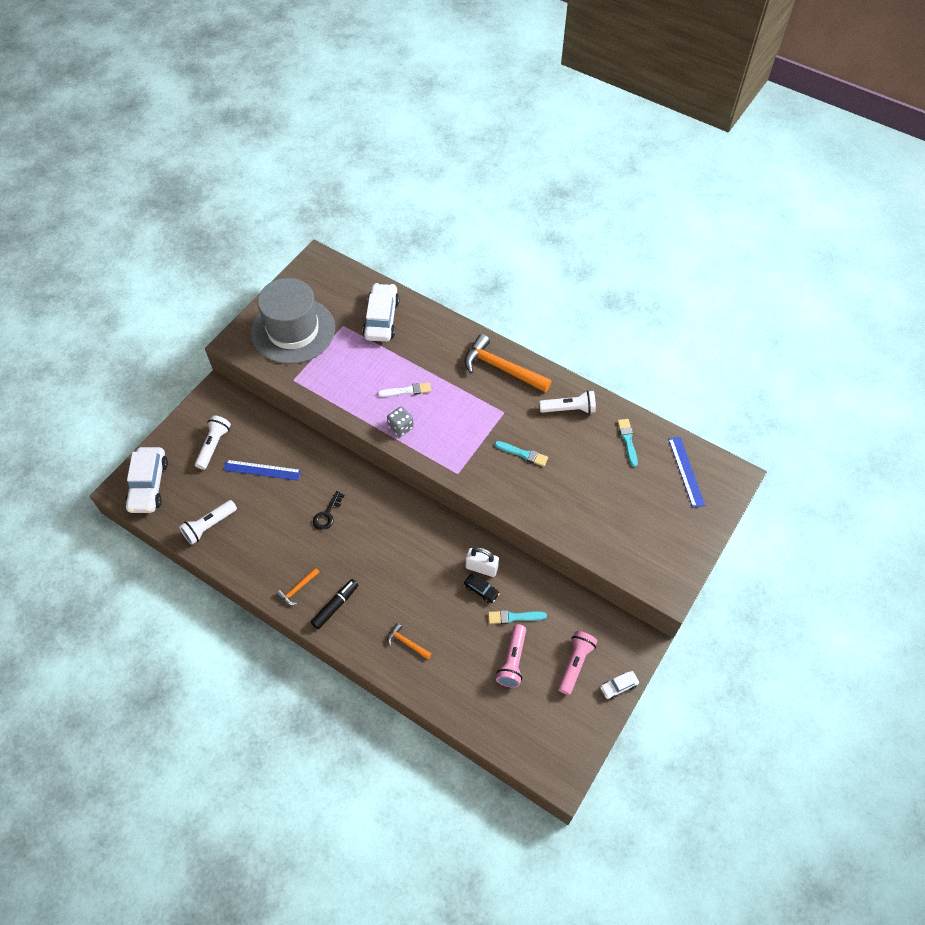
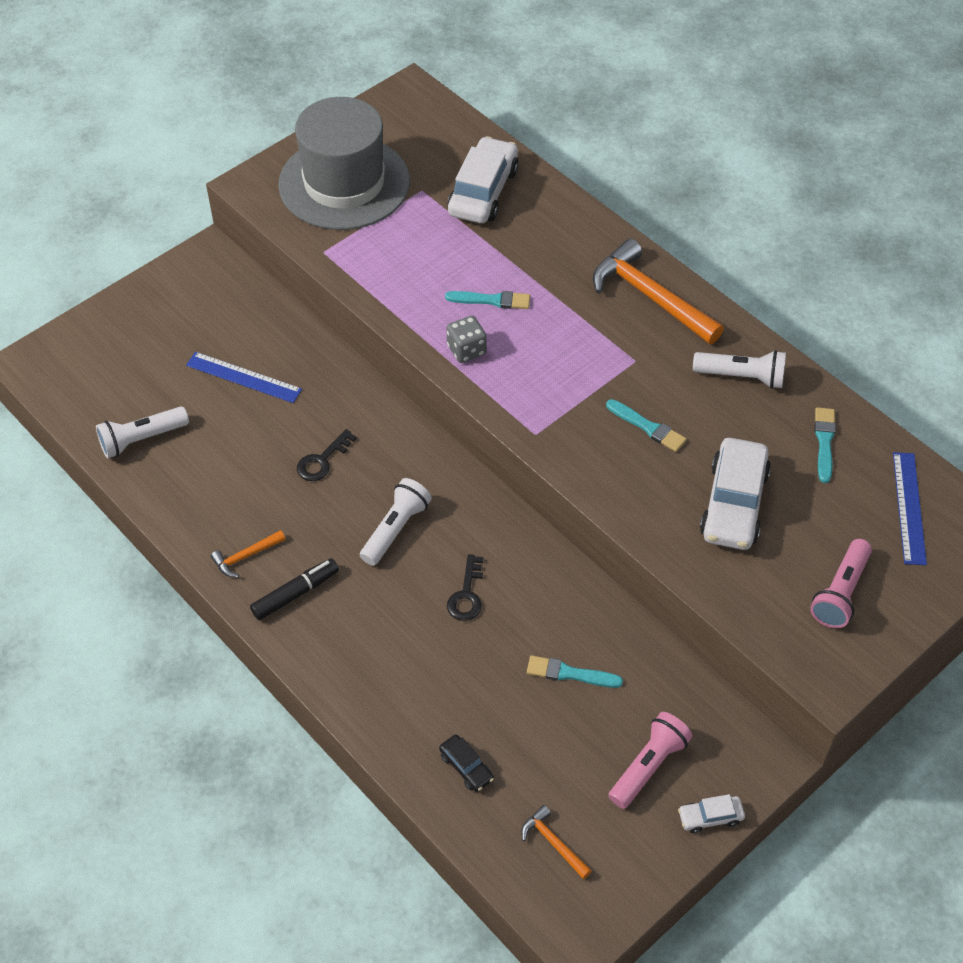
camera: 15 degrees right, 5 degrees down
(148, 485) = (71, 364): white car -> white car (733, 504)
(214, 445) = (183, 328): white flashlight -> white flashlight (396, 529)
(407, 391) = (492, 300): white brush -> turquoise brush
(407, 643) = (389, 672): orange hammer -> orange hammer (553, 843)
(439, 581) = (466, 594): none -> black key
(481, 568) = (539, 589): white padlock -> none
(481, 590) = (529, 622): black car -> black car (466, 767)
(512, 661) = (548, 738): pink flashlight -> pink flashlight (840, 593)

